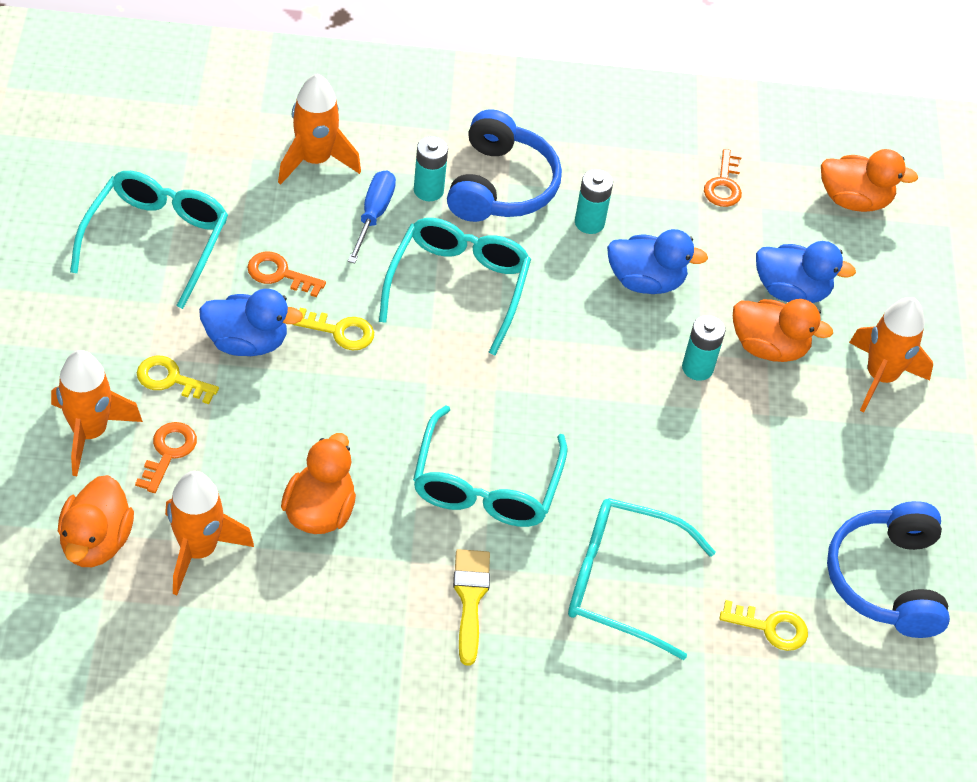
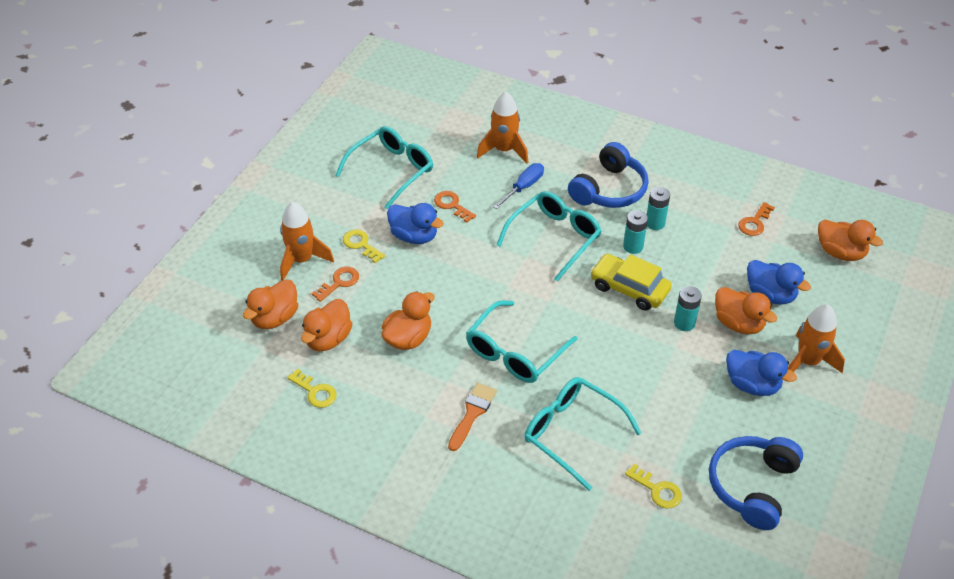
camera: 30 degrees right, 5 degrees down
(198, 550) = (328, 339): orange rocket -> orange duck
(340, 331) = (471, 244): yellow key -> yellow key (315, 392)
(428, 190) = (563, 182): turquoise battery -> turquoise battery (633, 246)
(470, 599) = (472, 413): yellow brush -> orange brush
(599, 336) = (629, 288): none -> yellow car
(646, 281) = (675, 265): blue duck -> blue duck (752, 384)

